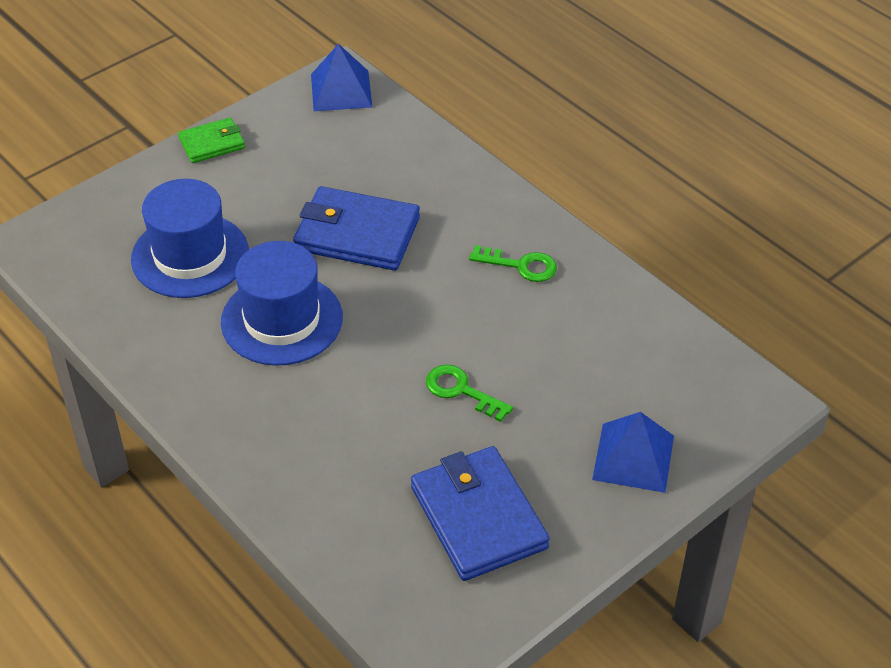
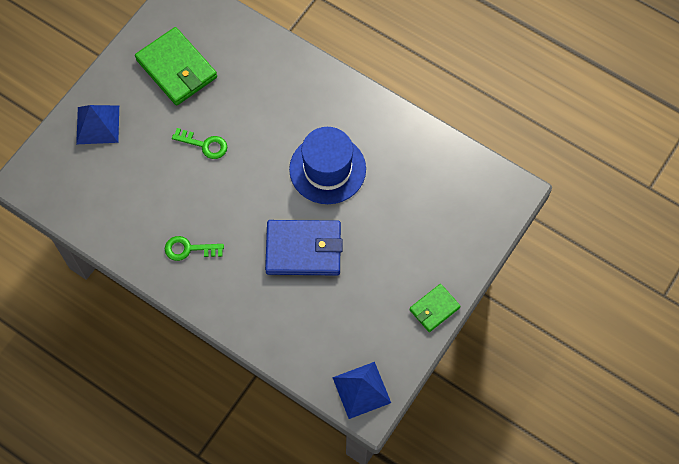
camera: 165 degrees right, 20 degrees up
(190, 256) = (405, 204): blue hat -> none
(478, 517) = (177, 68): blue wallet -> green wallet

